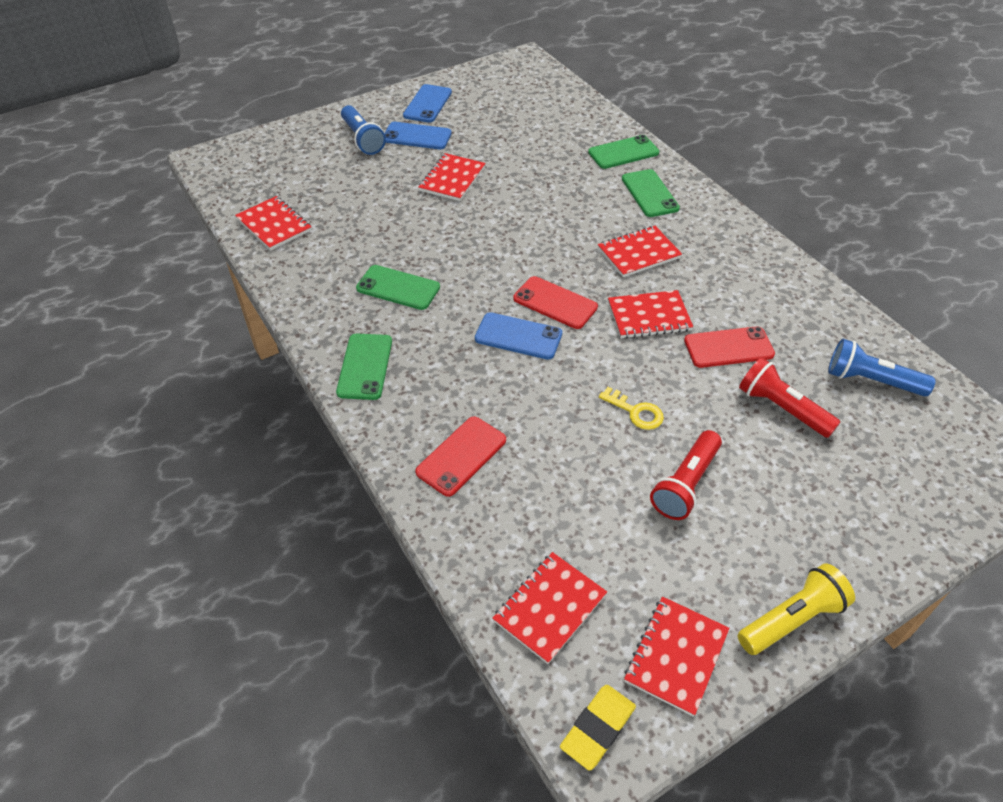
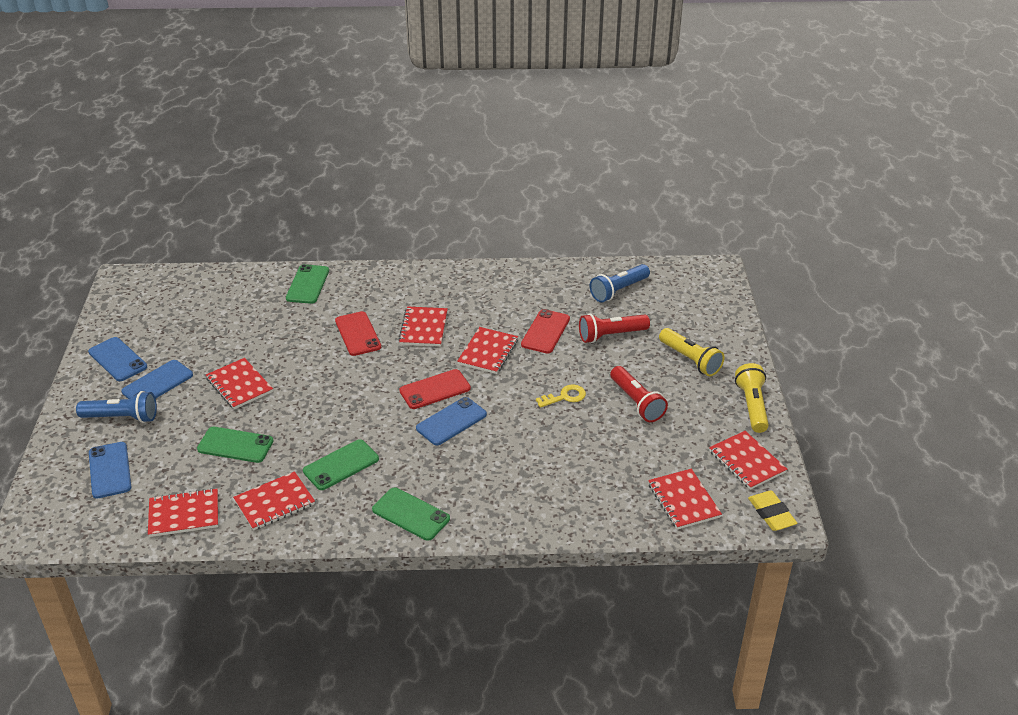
camera: 60 degrees left, 10 degrees down
(299, 163) = (110, 470): none -> blue phone
(321, 269) = (274, 503): none -> red notebook
(461, 456) = (538, 494): red phone -> red phone (358, 334)
(650, 193) = (367, 294): green phone -> green phone (235, 445)
(816, 509) = (690, 360): none -> yellow flashlight

